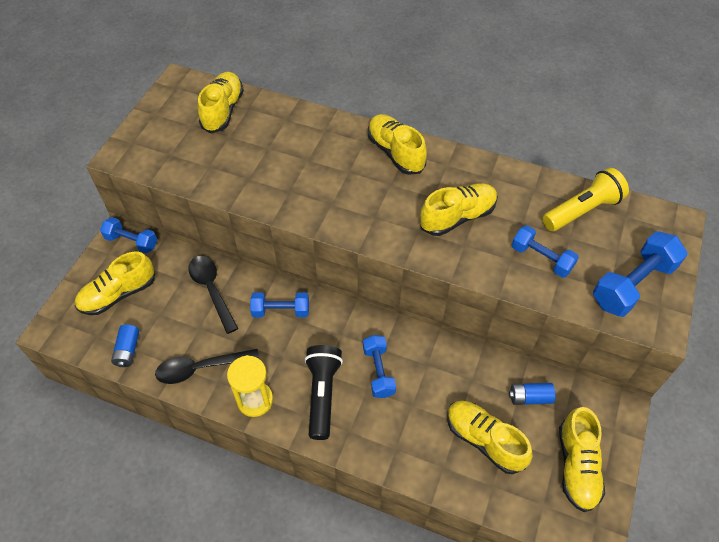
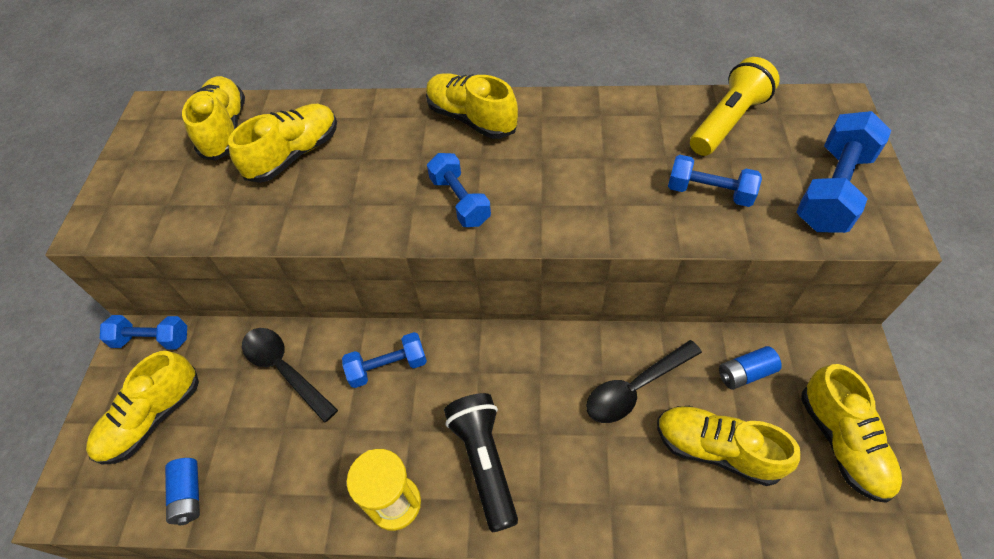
camera: 15 degrees left, 0 degrees up
(201, 368) = (304, 484): black spoon -> black spoon (636, 388)
(378, 371) = (545, 405): blue dumbbell -> blue dumbbell (460, 201)
(457, 217) = (583, 173): yellow shoe -> yellow shoe (294, 154)

